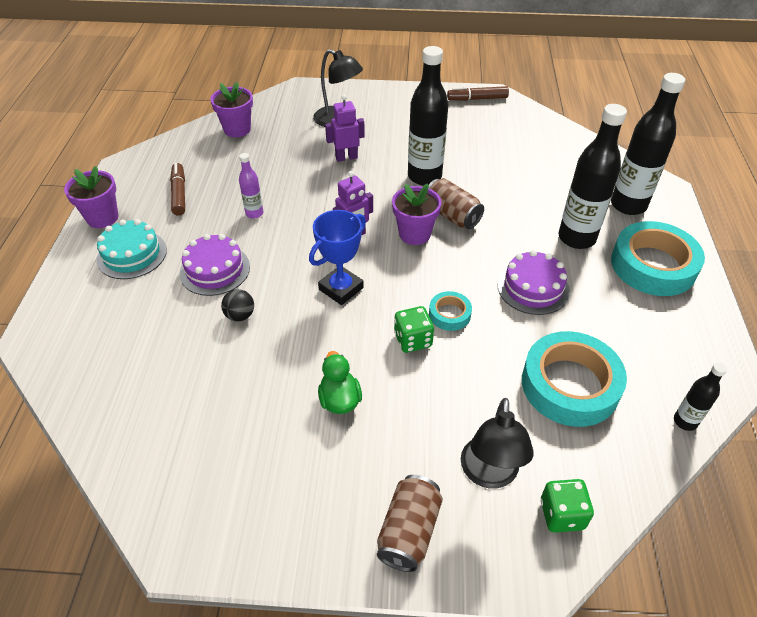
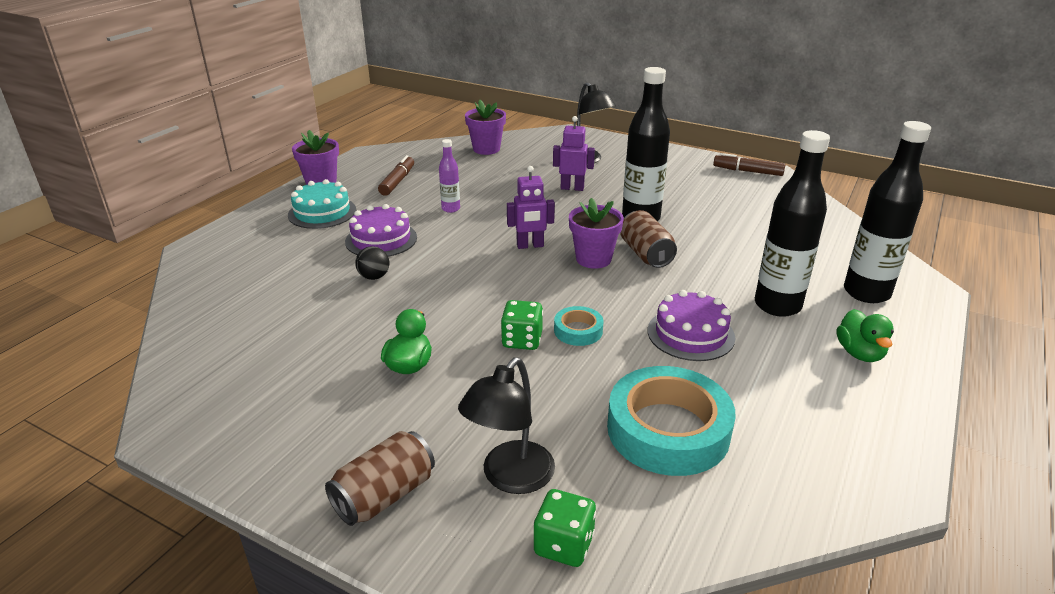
camera: 25 degrees right, 15 degrees down
(341, 288) = (484, 282): blue trophy -> none
(653, 265) = (859, 353): turquoise tape -> green duck
(685, 421) = (793, 512): black bottle -> none

